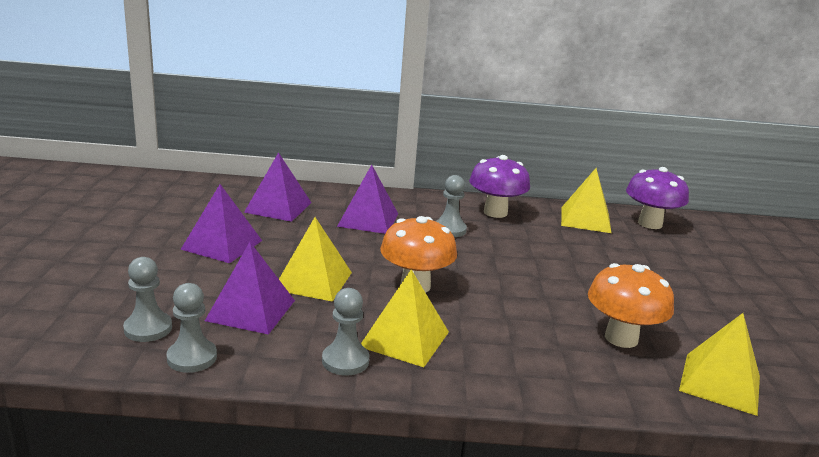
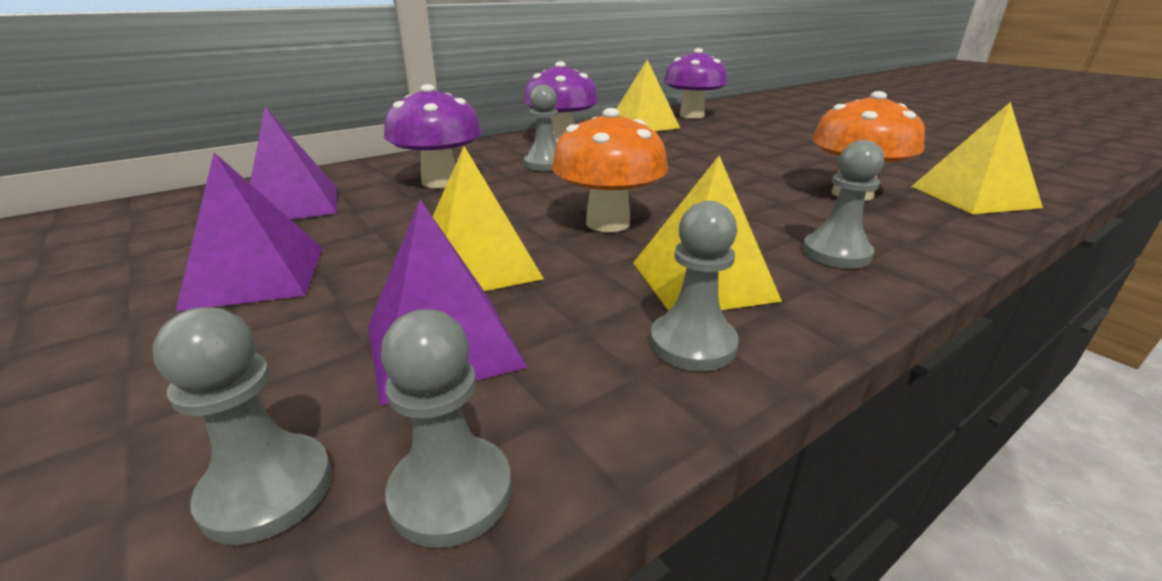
camera: 35 degrees left, 5 degrees up
(368, 219) = (440, 181): purple pyramid -> purple mushroom
(511, 363) = (836, 253): none -> grey pawn

